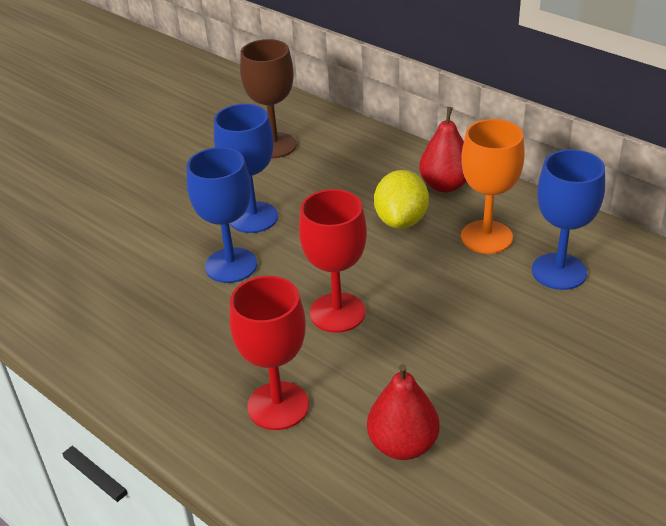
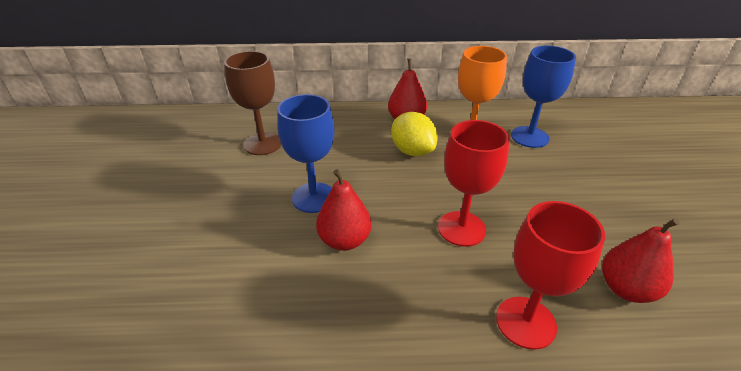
camera: 45 degrees left, 0 degrees up
(231, 265) = (344, 240): blue goblet -> red pear

